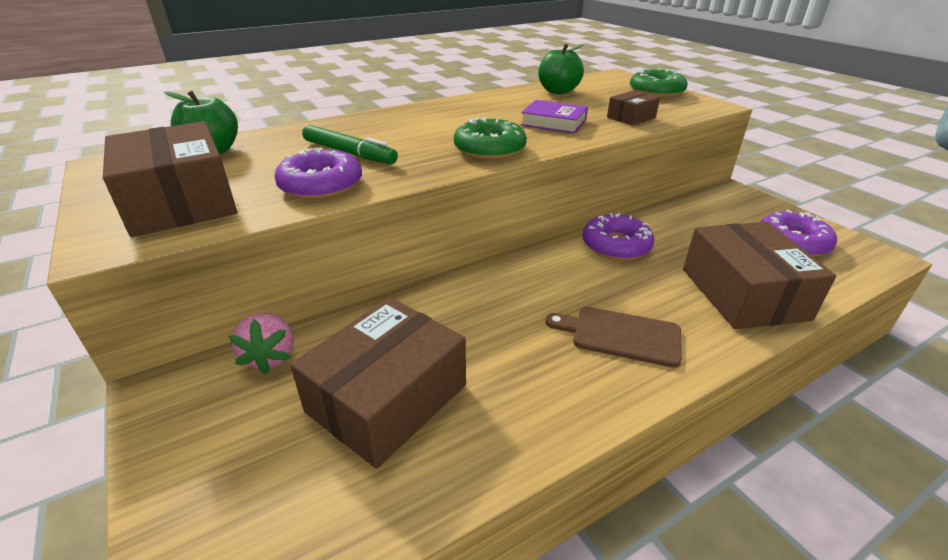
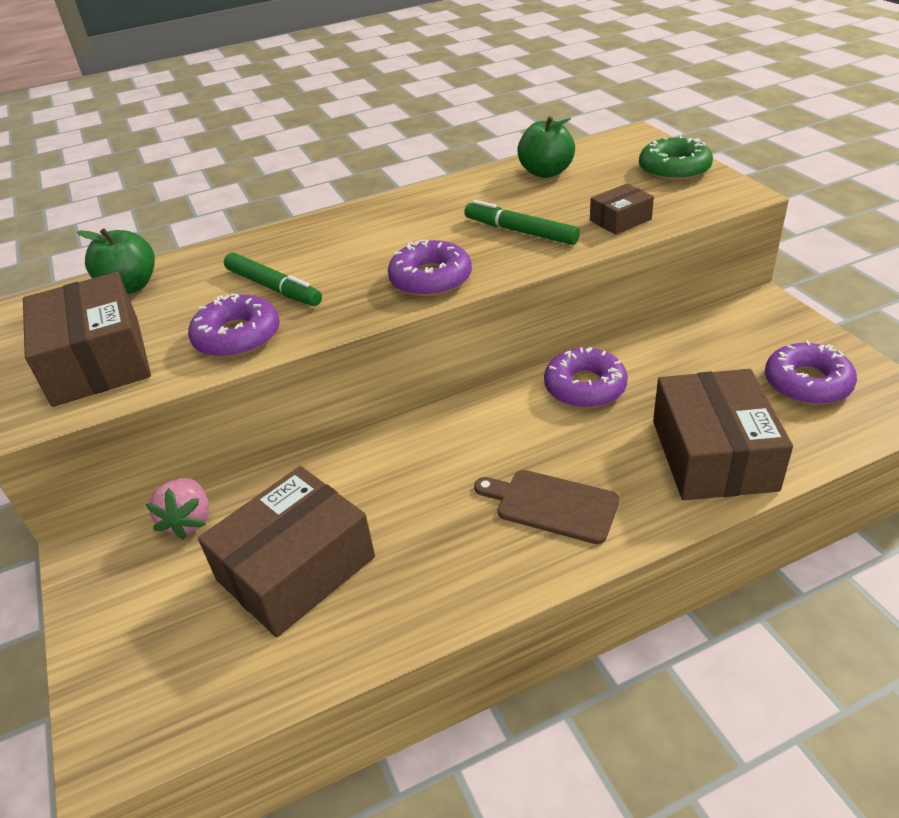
camera: 10 degrees right, 5 degrees up
(489, 149) = (431, 279): green donut -> purple donut
(553, 122) = (520, 231): purple book -> green marker

